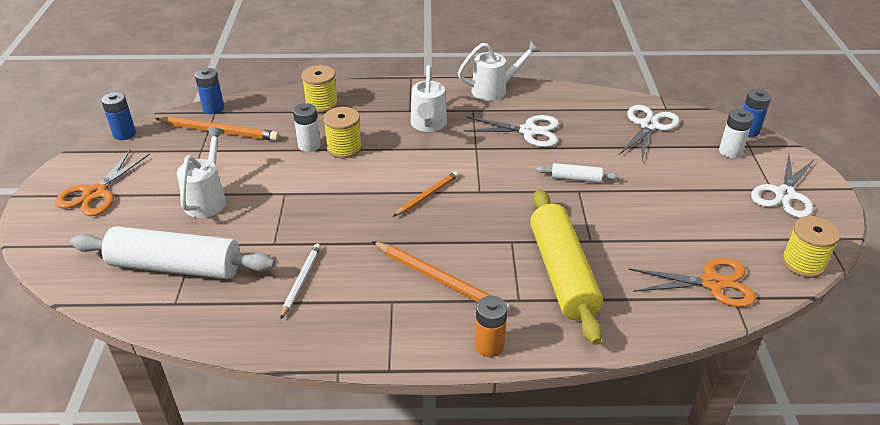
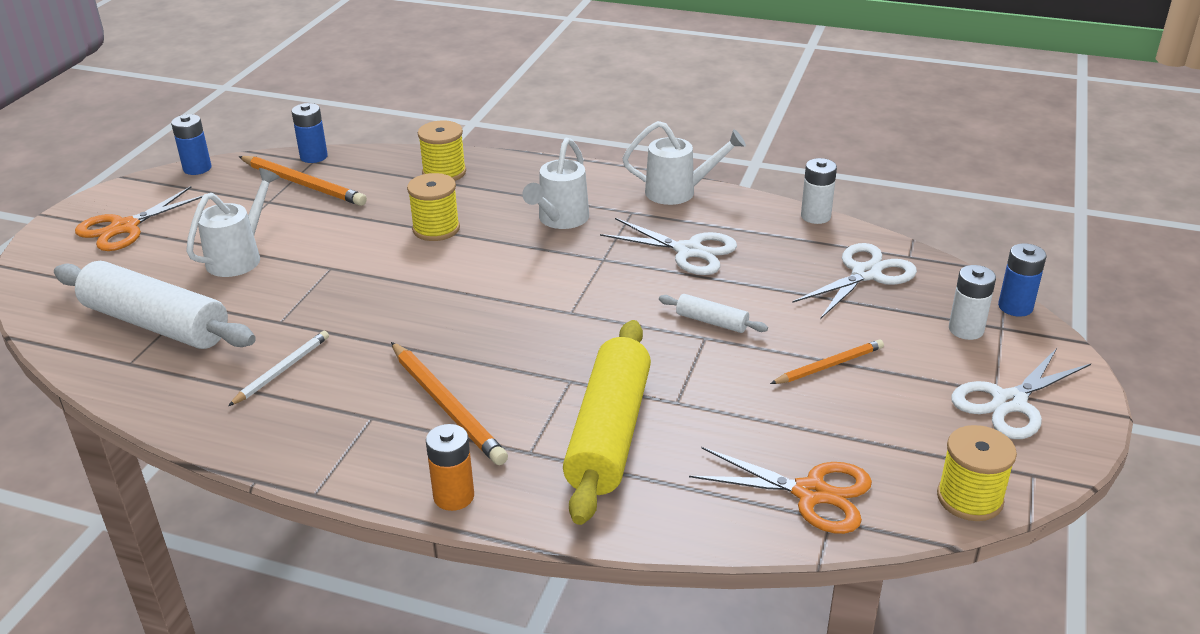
camera: 20 degrees right, 5 degrees down
(309, 145) = (396, 218): white battery -> white battery (815, 216)
(427, 195) = (500, 304): orange pencil -> orange pencil (829, 365)

